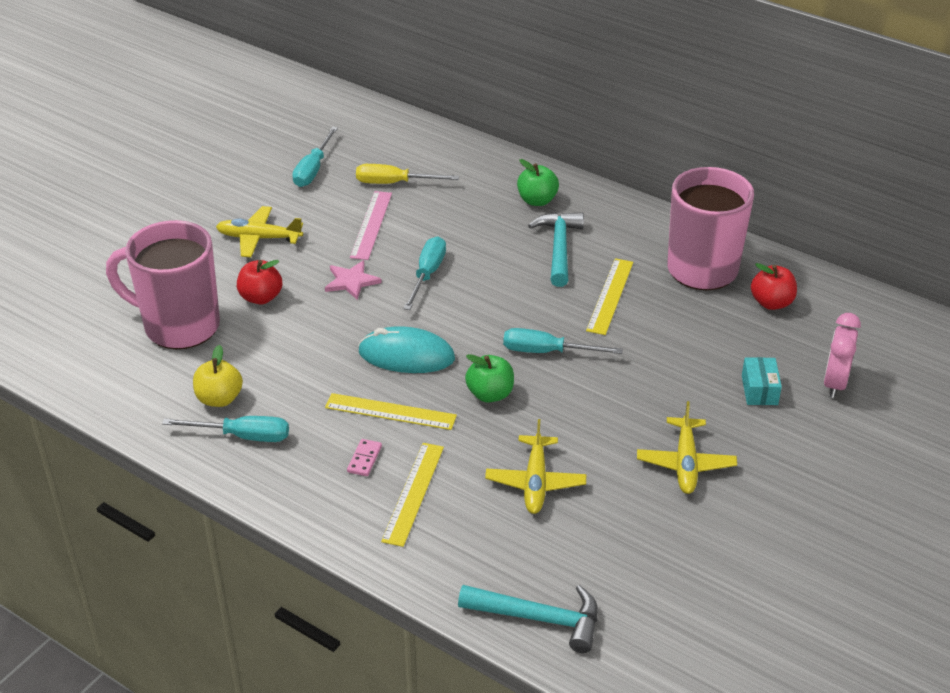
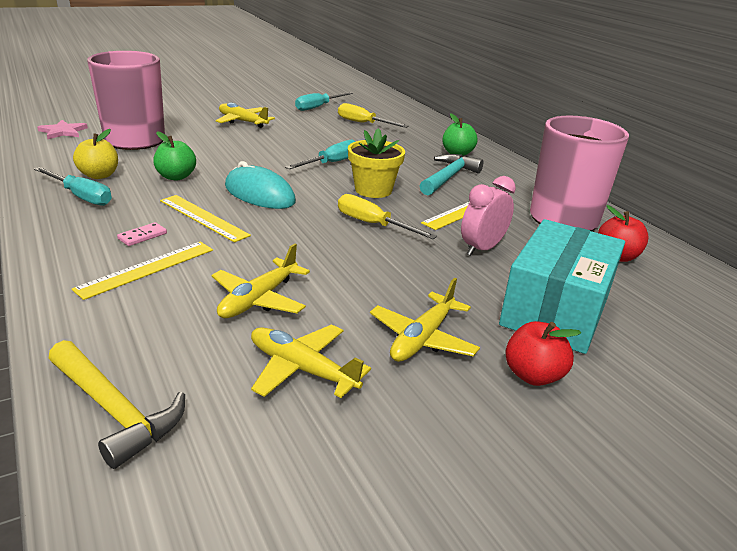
camera: 25 degrees right, 10 degrees down
(261, 297) = (204, 143): red apple -> red apple (533, 375)
(351, 281) = (273, 152): pink star -> pink star (63, 132)
(371, 225) = (323, 134): pink ruler -> none
(490, 394) = (294, 233): green apple -> green apple (176, 177)
(505, 301) = (373, 190): none -> yellow flower pot
(538, 618) = (114, 410): turquoise hammer -> yellow hammer
(547, 352) = (373, 224): turquoise screwdriver -> yellow screwdriver
(627, 529) = (302, 369): none -> yellow plane
(759, 390) = (555, 310): turquoise box -> turquoise box, size x2.36
(834, 383) = (648, 332): pink clock -> pink clock (482, 249)

